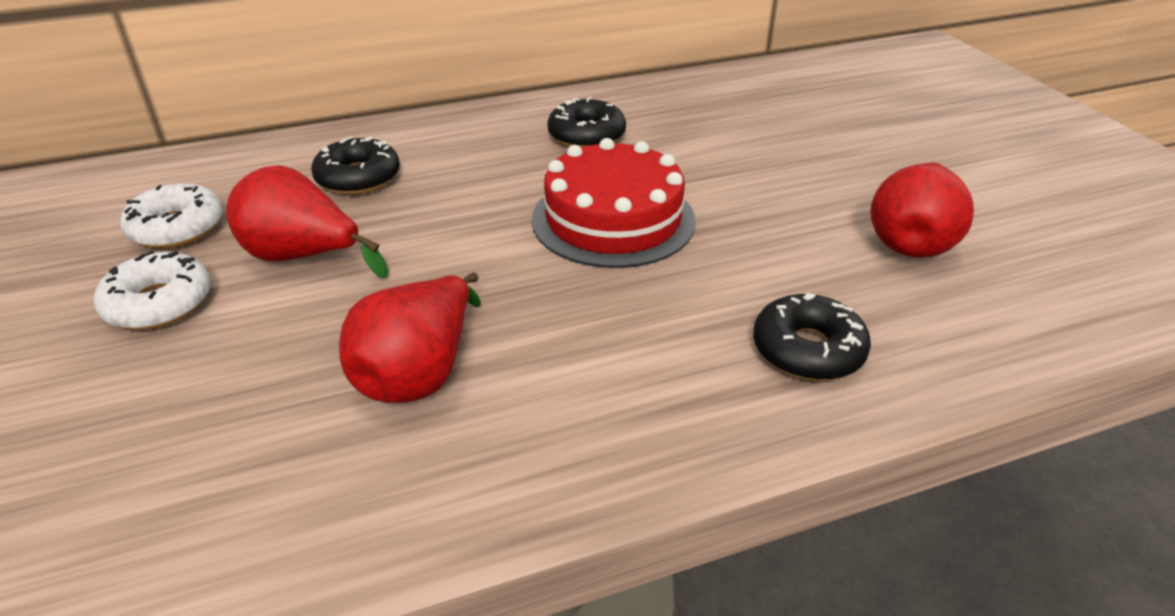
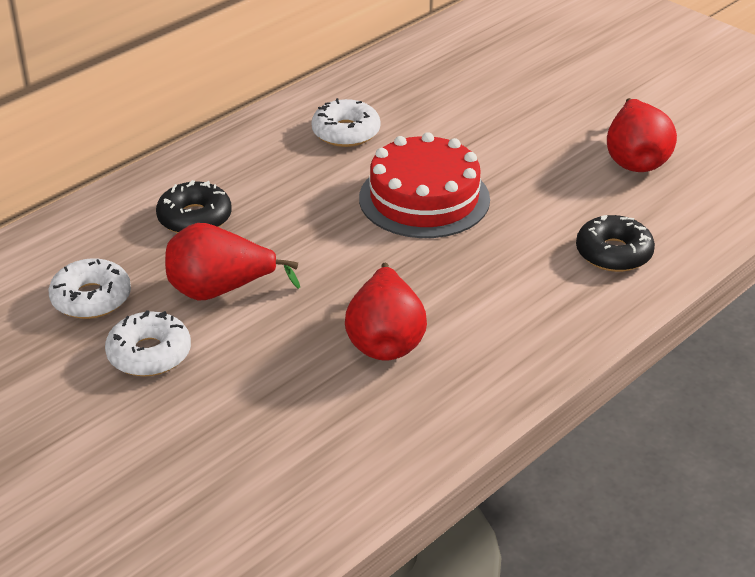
camera: 25 degrees left, 0 degrees up
(586, 135) = (346, 132): black donut -> white donut

